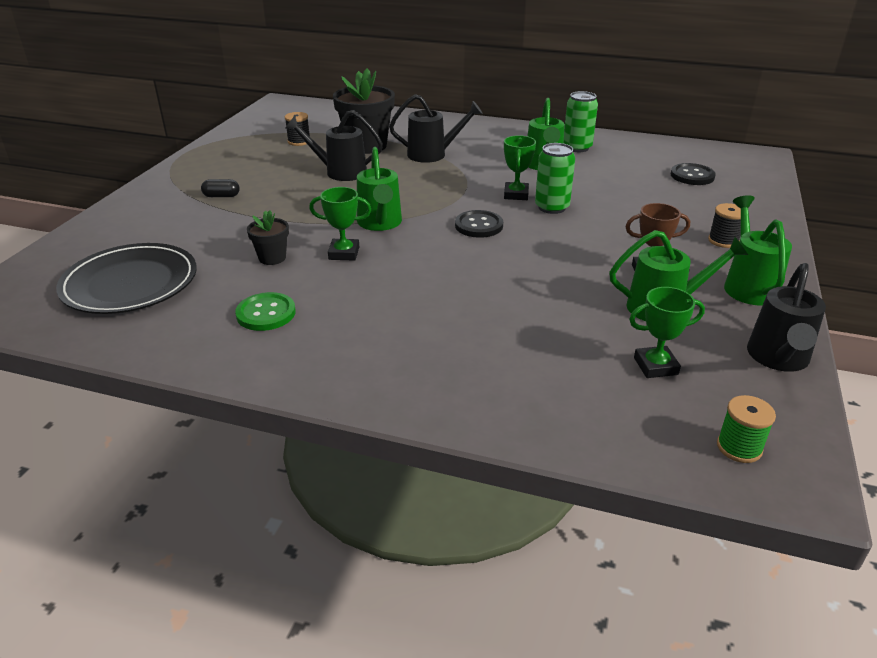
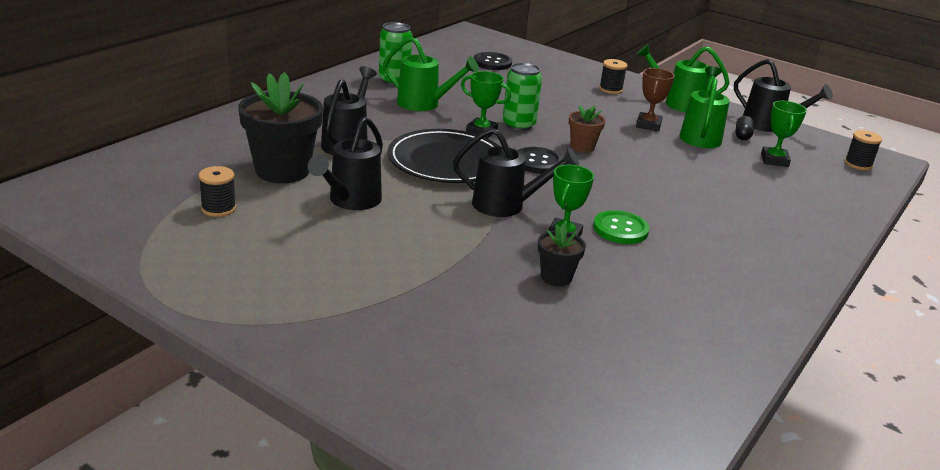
camera: 75 degrees left, 5 degrees down
(130, 283) = (581, 380): black plate -> black plate (446, 161)
(221, 196) = (362, 289): black capsule -> black capsule (742, 135)
(266, 313) = (673, 297): green button -> green button (620, 229)
(380, 224) = (506, 205): green watering can -> black watering can
(539, 242) = (582, 147): none -> brown flower pot
(739, 447) = (858, 164): green spool -> black spool

